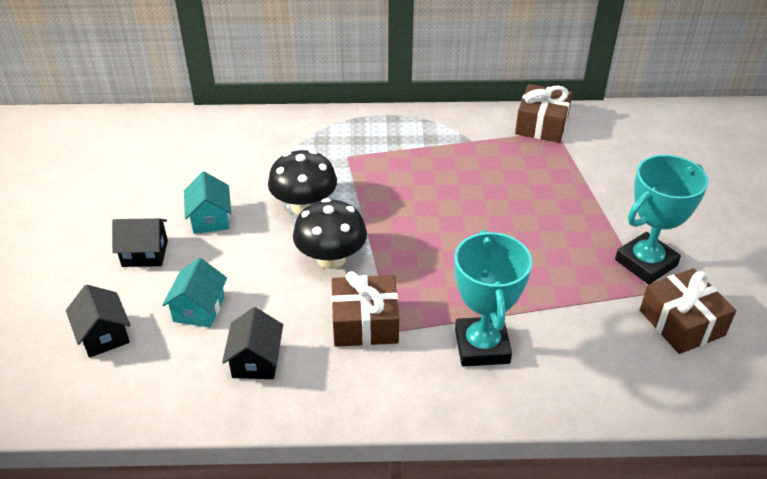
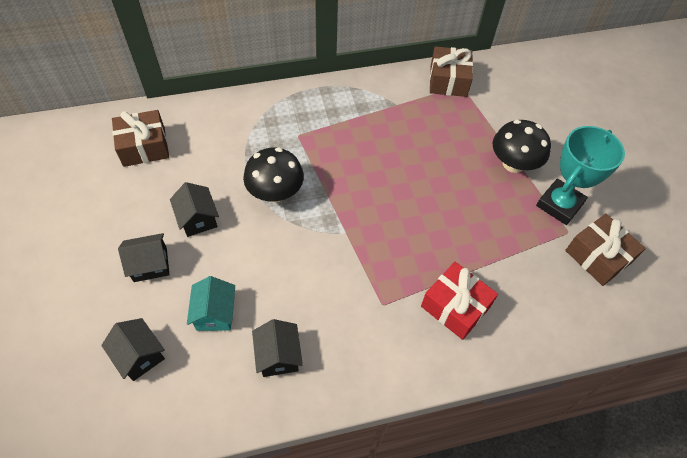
camera: 15 degrees left, 15 degrees up
(210, 219) = (198, 219): turquoise house -> black house
(331, 258) = (312, 242): black mushroom -> black mushroom (513, 164)
(365, 323) = (357, 301): brown gift -> brown gift (144, 147)
(482, 346) = (455, 306): turquoise trophy -> red gift

